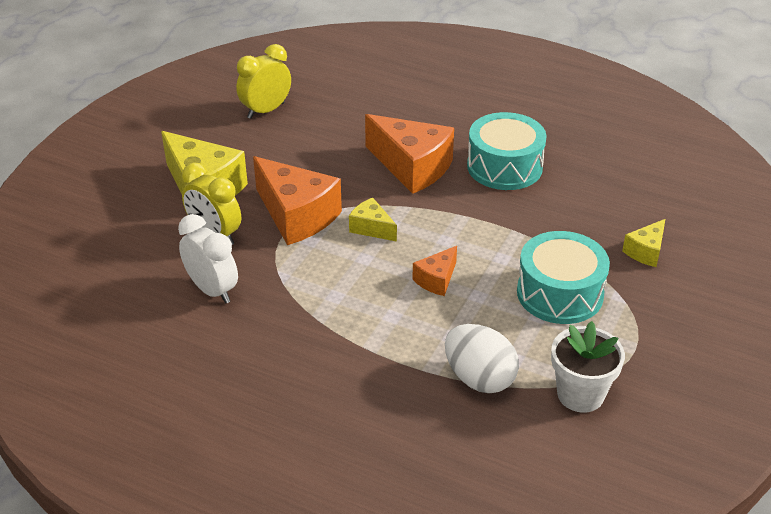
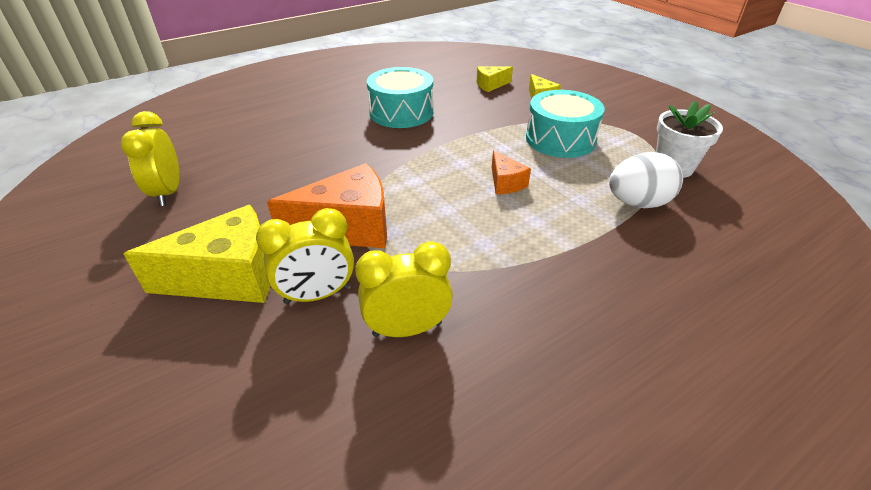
camera: 60 degrees left, 0 degrees up
(212, 290) = (407, 329): white clock -> yellow clock
(371, 228) = (410, 192): yellow cheese -> yellow cheese (491, 85)
(412, 167) = (354, 147): orange cheese -> none

